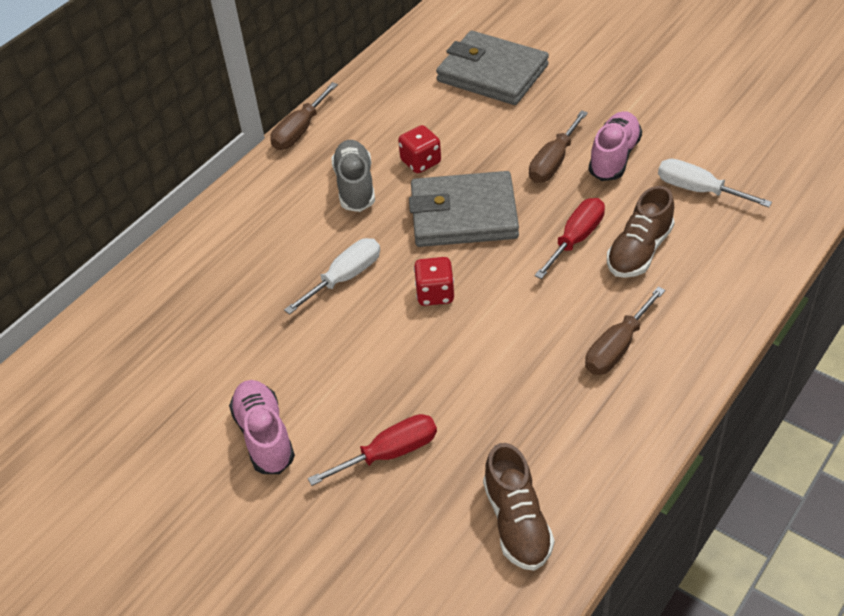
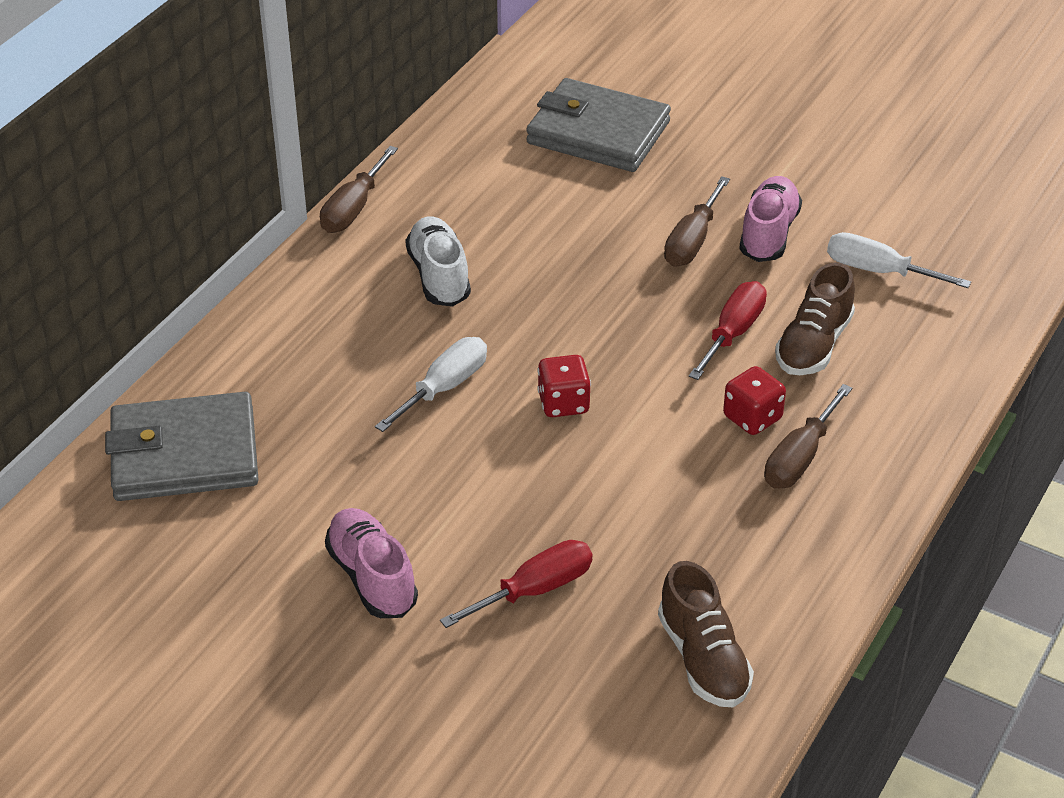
camera: 10 degrees left, 5 degrees down
(355, 186) = (439, 276): grey shoe -> white shoe
(421, 162) = (520, 244): red dice -> red dice (752, 418)
(463, 215) = (586, 308): grey wallet -> grey wallet (184, 454)

